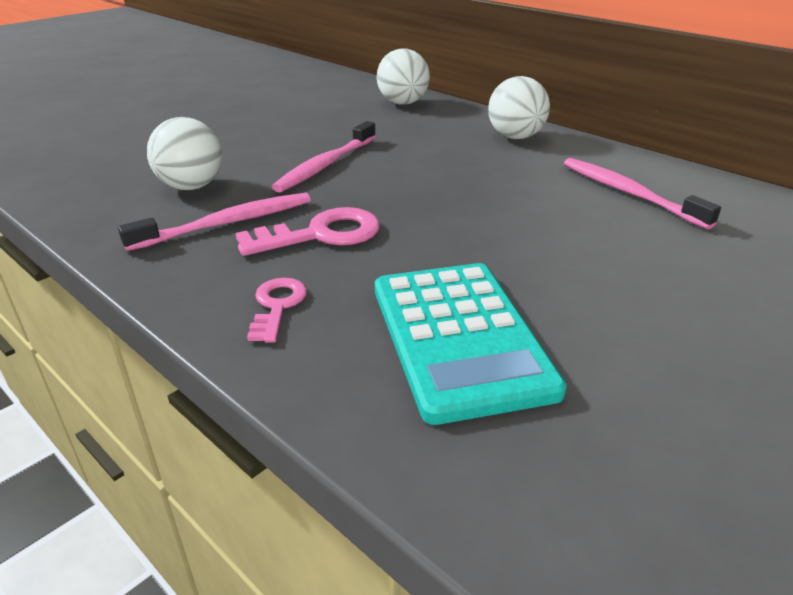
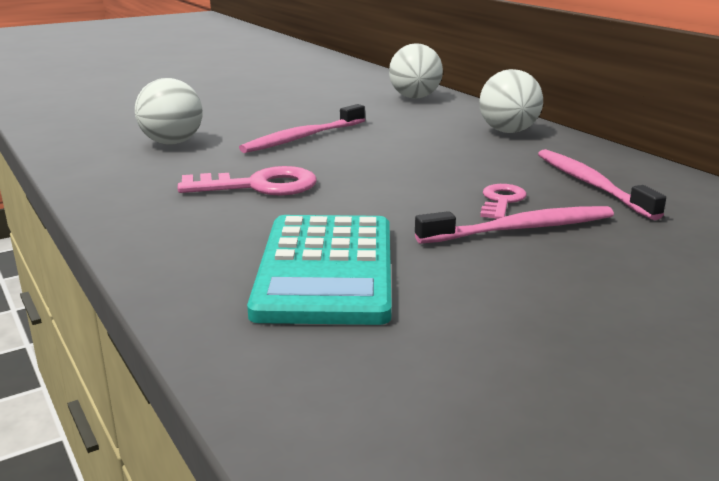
camera: 15 degrees right, 10 degrees down
(227, 223) = (183, 170): pink toothbrush -> pink toothbrush (521, 229)
(277, 306) = (183, 229): pink key -> pink key (501, 201)

